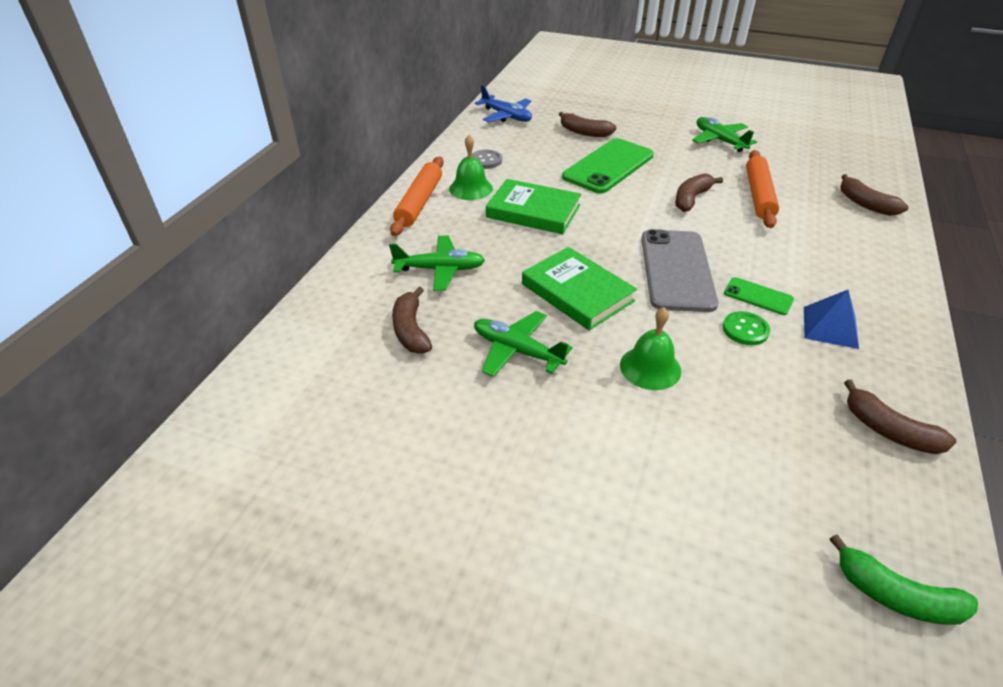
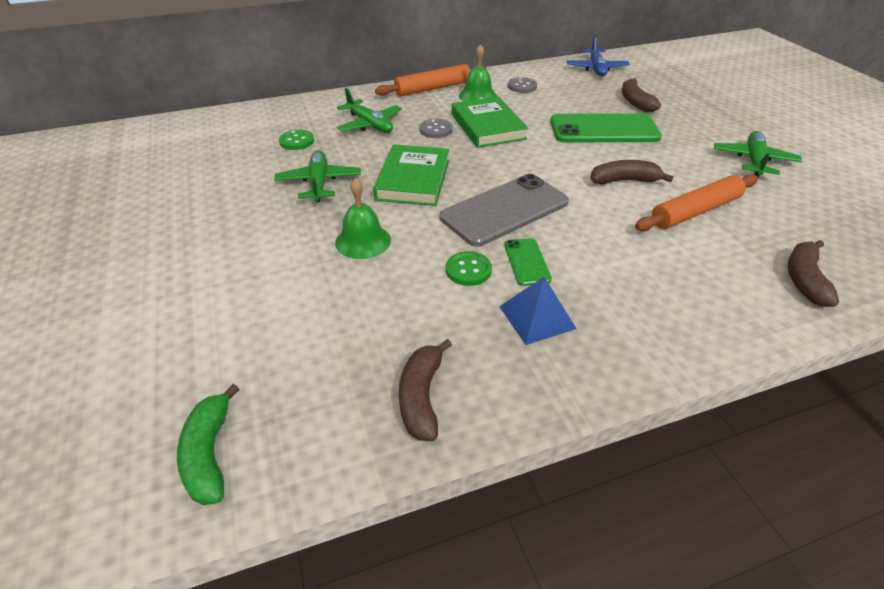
camera: 50 degrees right, 0 degrees up
(411, 330) = (297, 141): brown banana -> green button
(503, 239) = (436, 130): none -> grey button

